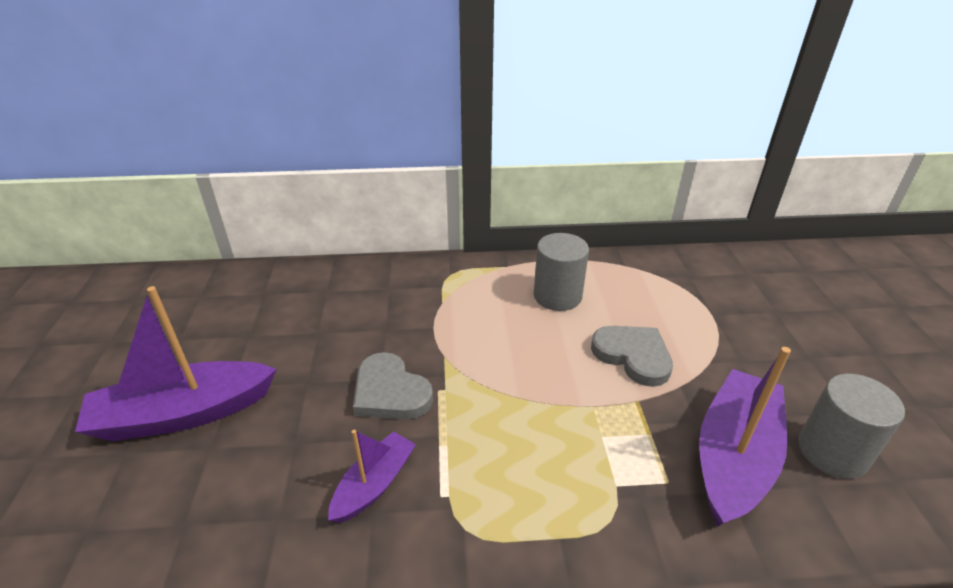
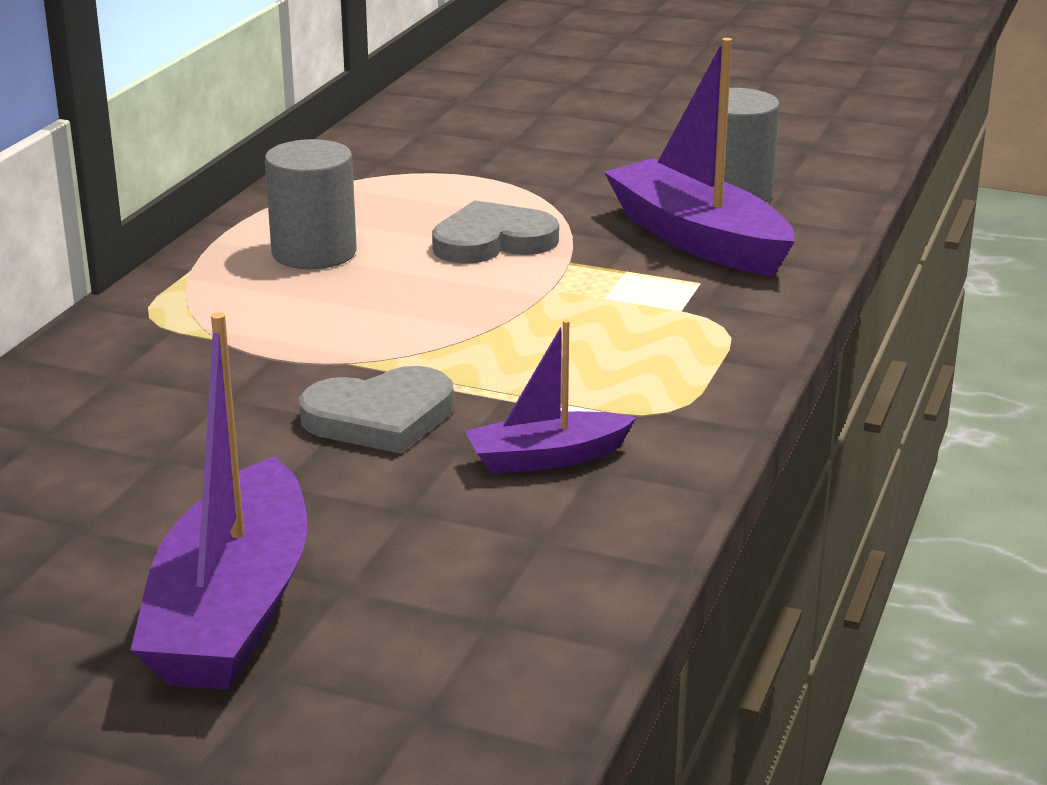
camera: 65 degrees left, 10 degrees down
(374, 484) = (546, 458): purple boat -> purple boat turned 75 degrees counterclockwise

